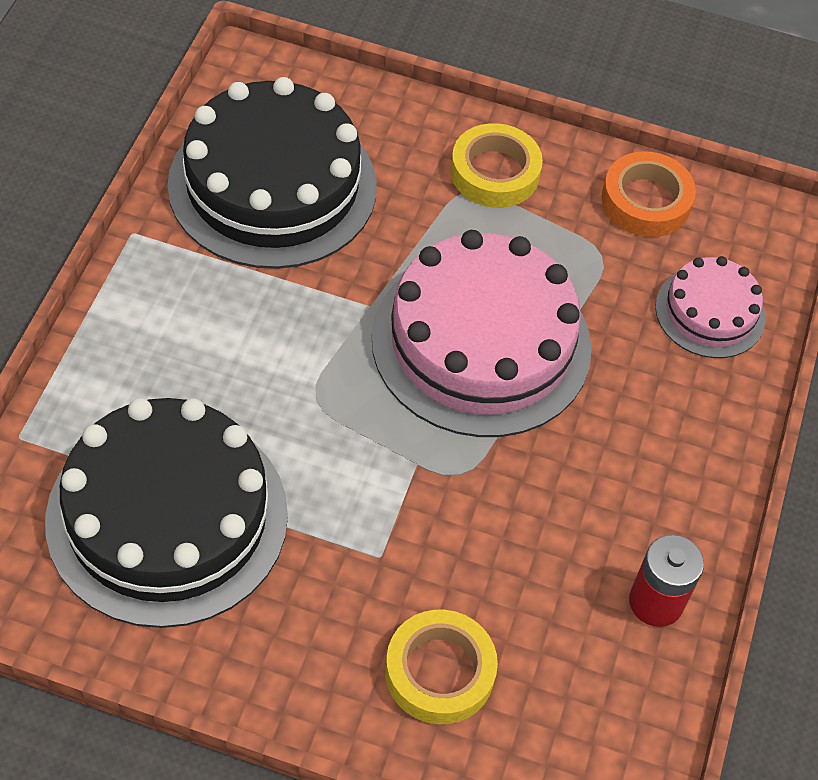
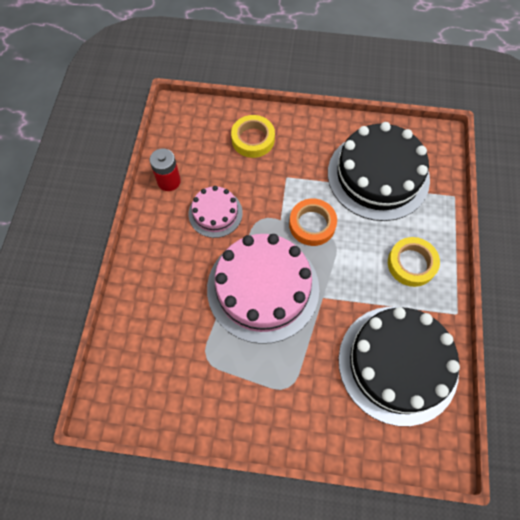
camera: 175 degrees right, 10 degrees up
(494, 172) = (275, 405): yellow tape -> yellow tape (411, 264)
(646, 201) = (183, 406): orange tape -> orange tape (312, 224)
(710, 312) = (145, 334): pink cake -> pink cake (215, 213)

